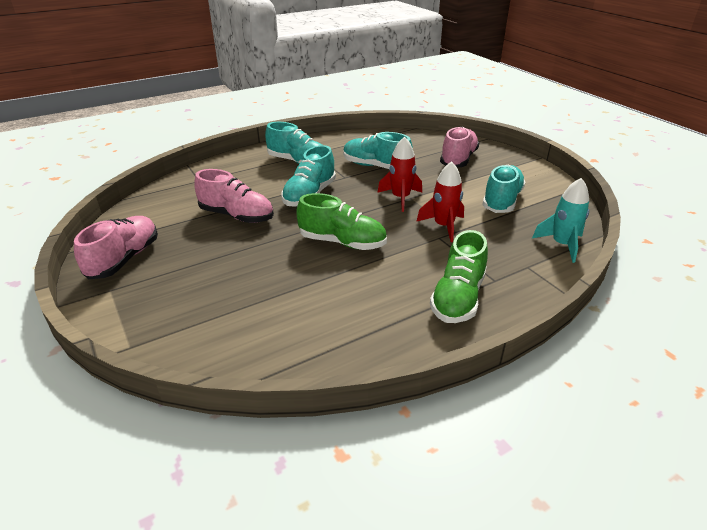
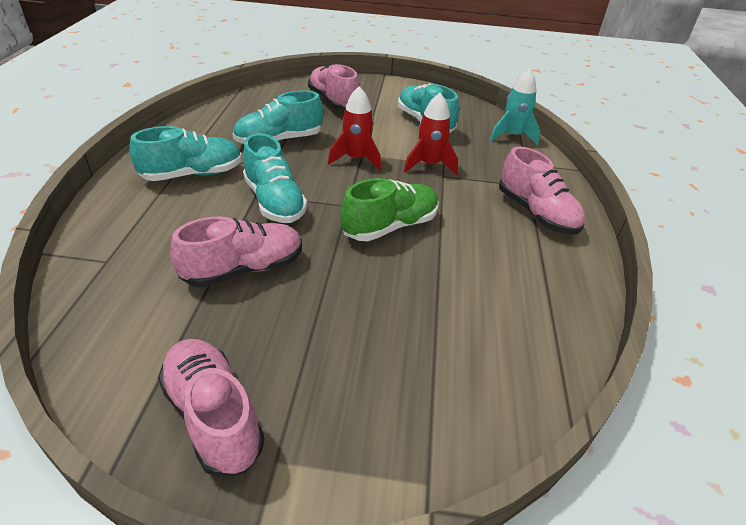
camera: 55 degrees left, 5 degrees up
(458, 297) = (536, 213): green shoe -> pink shoe

